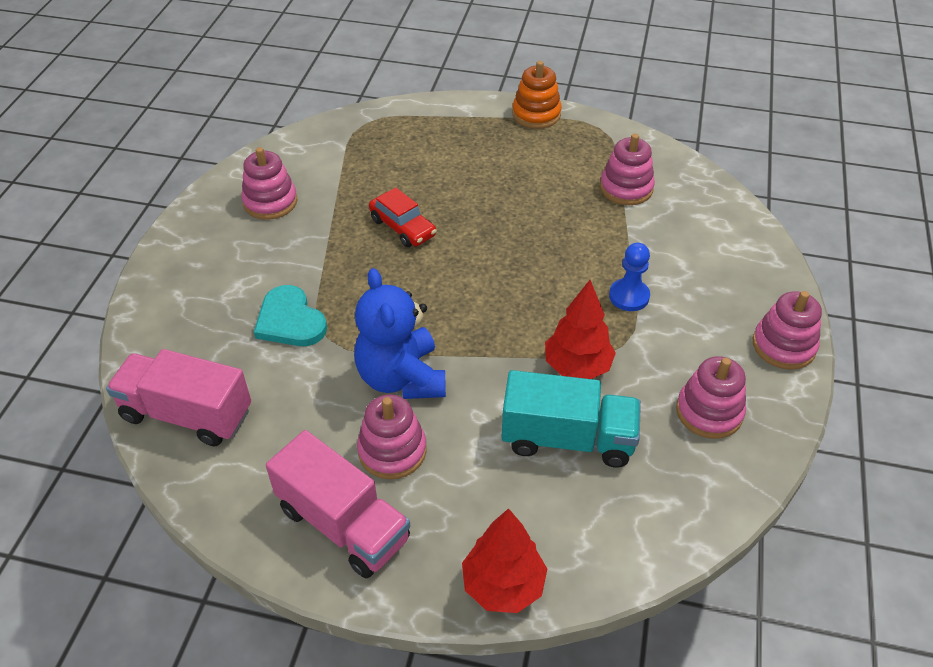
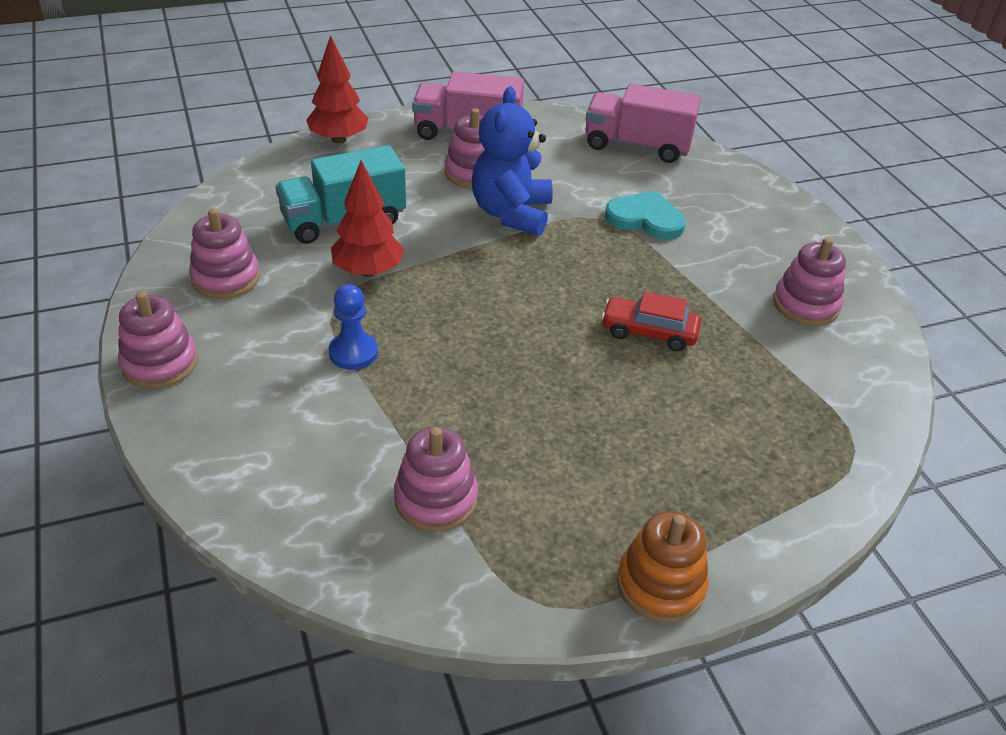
camera: 145 degrees right, 5 degrees down
(187, 414) = (637, 146): pink truck -> pink truck turned 150 degrees counterclockwise
(401, 378) = (511, 213): blue teddy bear -> blue teddy bear turned 120 degrees counterclockwise

